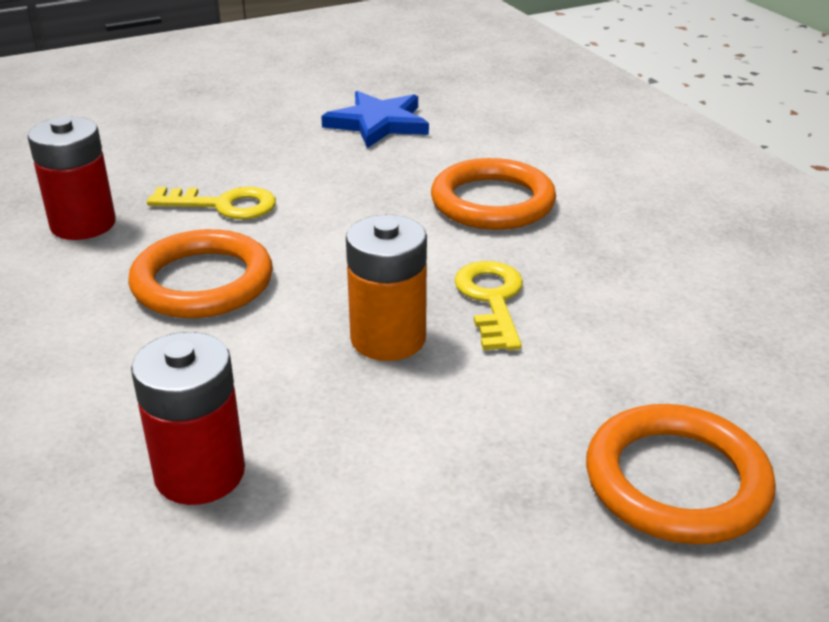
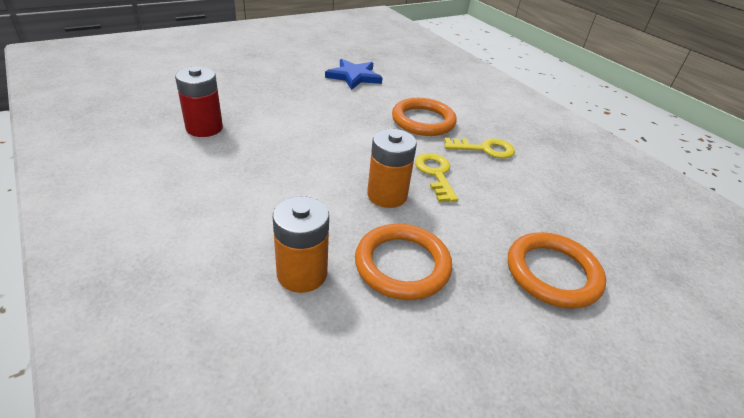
camera: 10 degrees left, 5 degrees up
(200, 473) = (302, 273): red battery -> orange battery
(202, 282) = (279, 162): orange ring -> orange ring (402, 265)
(223, 205) = (281, 119): yellow key -> yellow key (484, 149)

